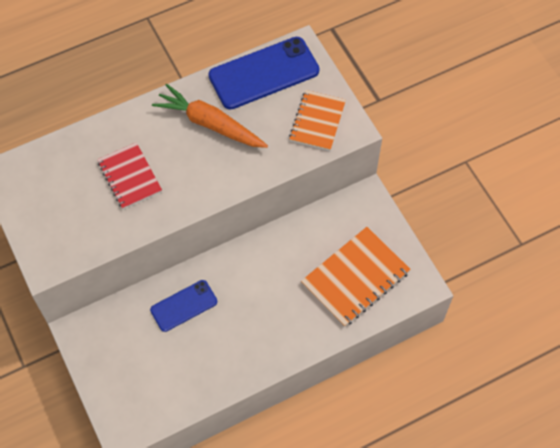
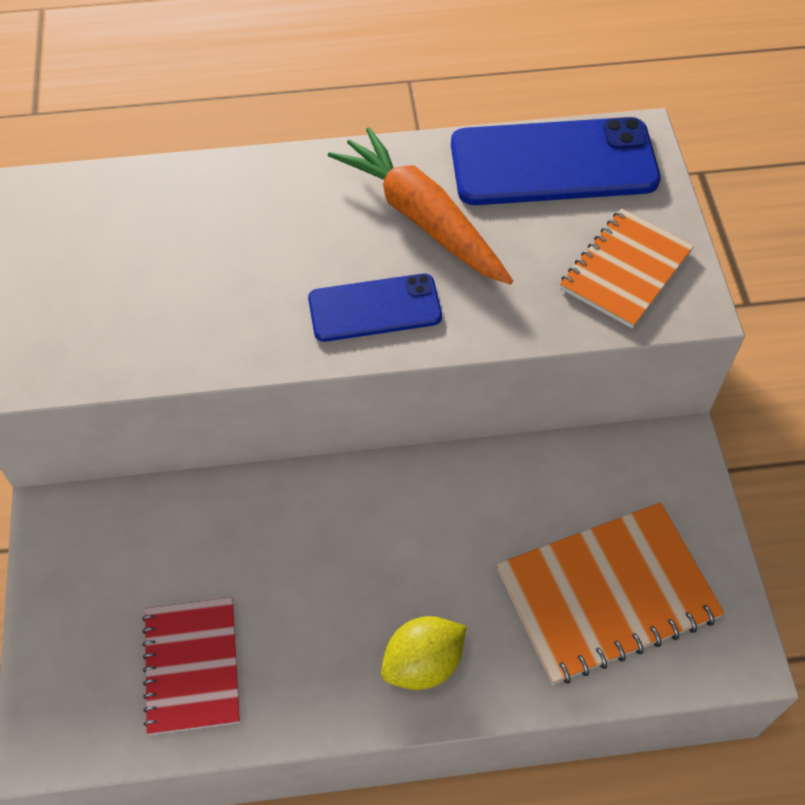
camera: 20 degrees right, 5 degrees down
(129, 177) = (239, 264): red notebook -> red notebook (192, 666)
(184, 306) = (262, 537): blue phone -> blue phone (374, 308)
(282, 337) = (423, 663): none -> yellow lemon

